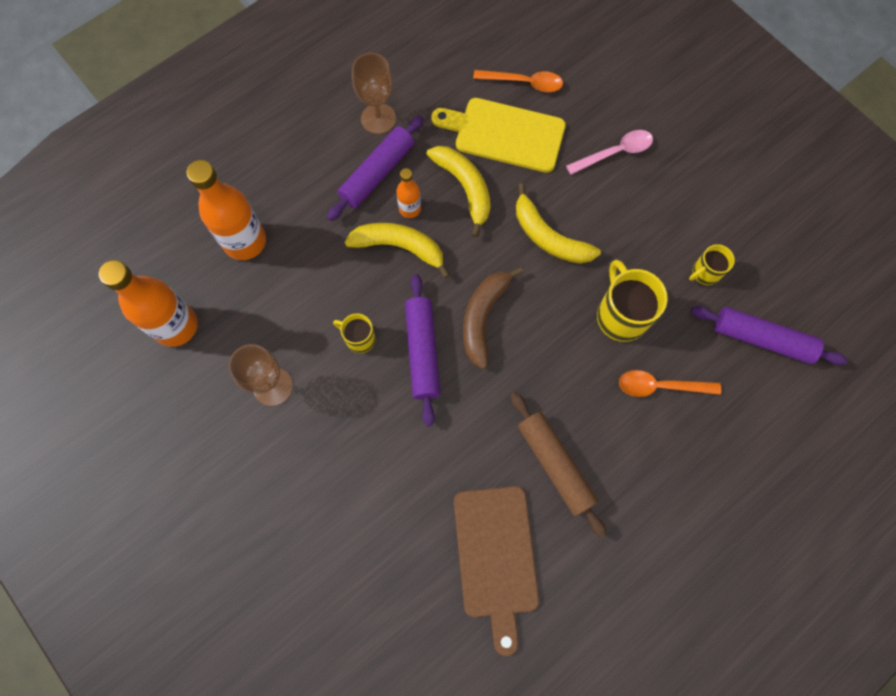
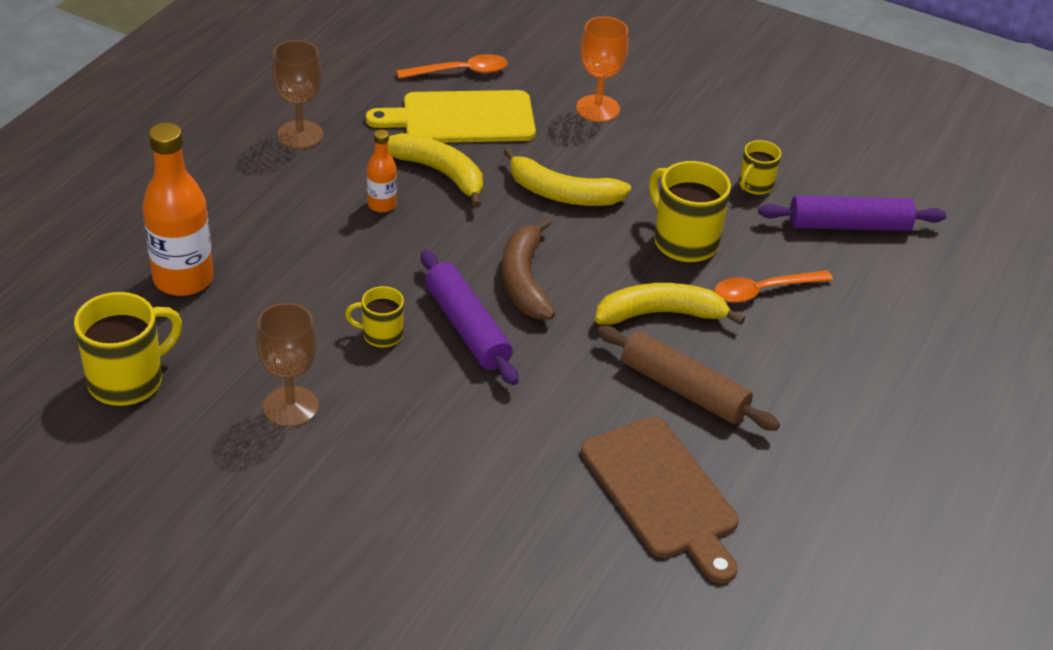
camera: 25 degrees left, 30 degrees down
(176, 326) = (128, 380): orange bottle -> yellow mug
(377, 173) = (324, 182): purple rolling pin -> none
(399, 247) = (387, 241): yellow banana -> yellow banana (660, 314)
(615, 153) = (598, 108): pink spoon -> orange goblet

